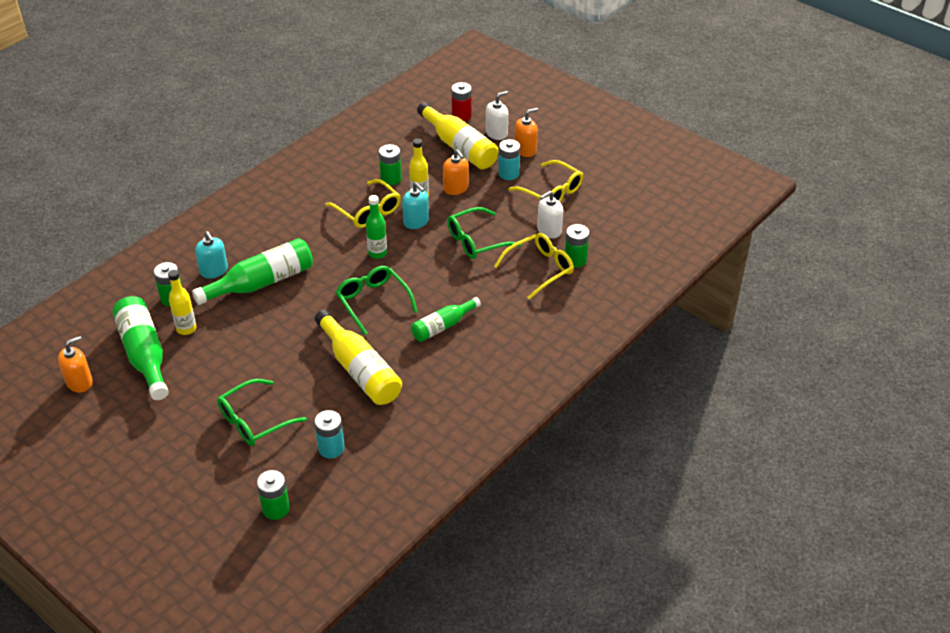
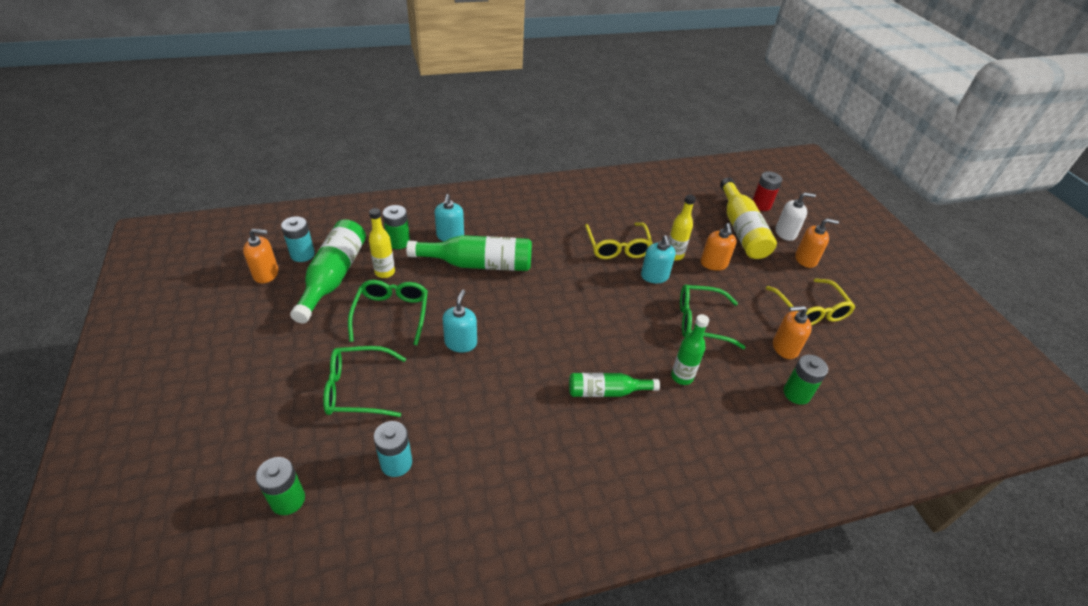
camera: 30 degrees right, 0 degrees up
(304, 349) = (460, 343): none -> turquoise soap dispenser
(360, 370) = (492, 392): yellow bottle -> none
(373, 302) = (558, 331): green glasses -> green glasses (391, 314)
(377, 253) = (597, 287): green bottle -> green bottle (682, 377)
(391, 179) = (659, 229): green battery -> none
(508, 173) = (775, 273): turquoise battery -> turquoise battery (302, 254)
(539, 269) = (750, 383): yellow glasses -> none
(549, 230) = (784, 348): white soap dispenser -> orange soap dispenser

